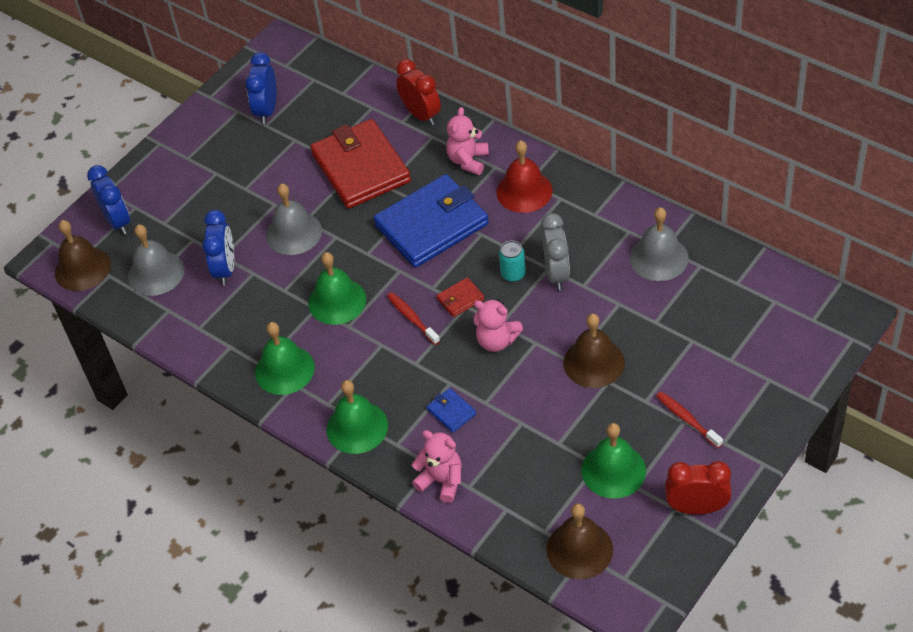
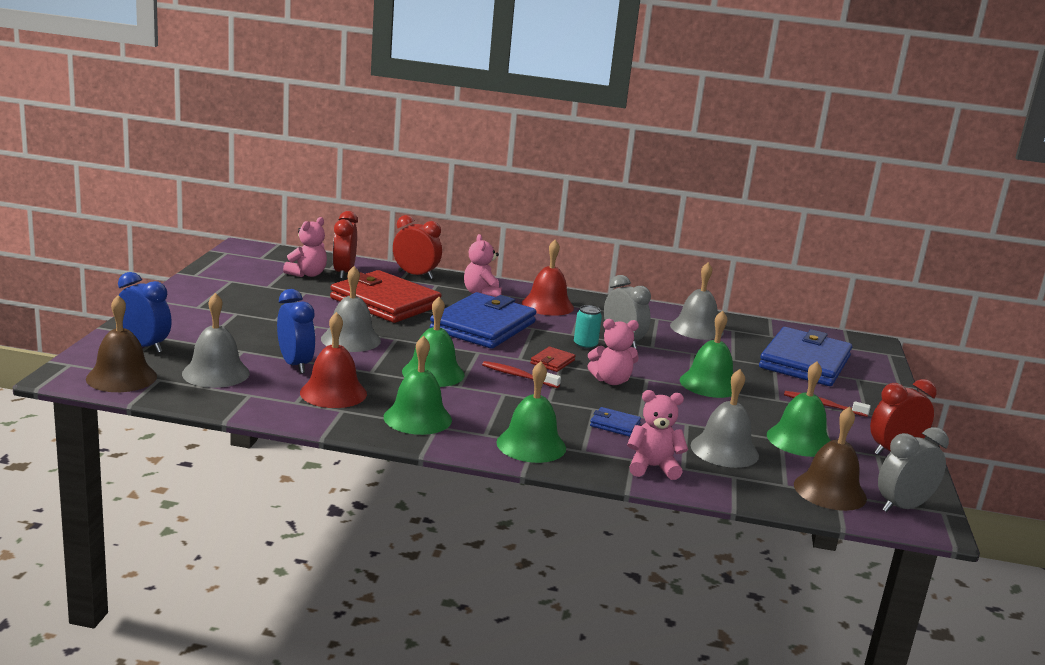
camera: 35 degrees left, 30 degrees down
(235, 319) = (333, 393): none -> red bell
(267, 110) = (262, 279): blue clock -> none
(314, 104) = (307, 274): none -> pink teddy bear
(351, 104) = (344, 273): none -> red clock
(526, 470) = (724, 450): none -> grey bell
(594, 362) = (709, 384): brown bell -> green bell
(631, 587) = (902, 507): none -> grey clock
(733, 340) = (805, 362): none -> blue wallet

